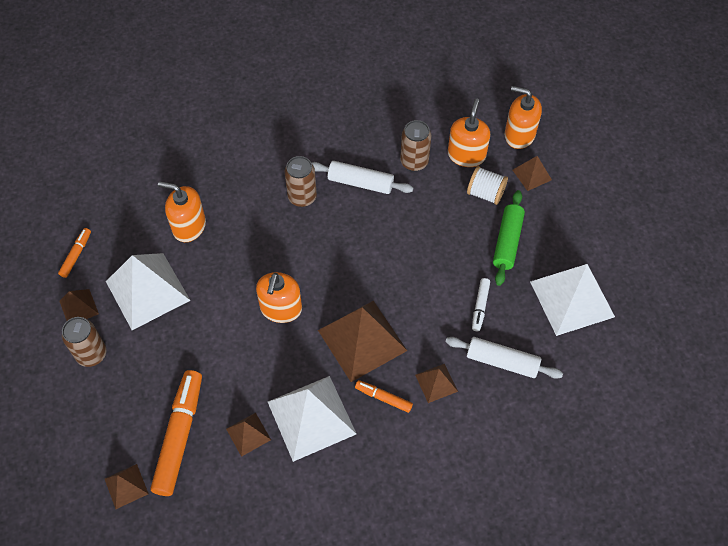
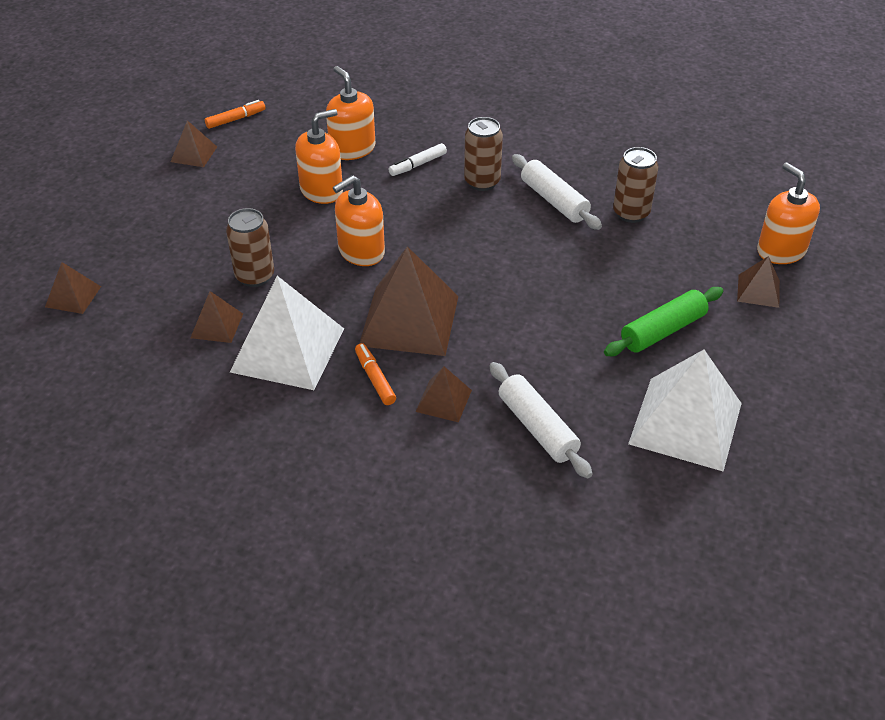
camera: 40 degrees right, 15 degrees down
(91, 354) = (163, 190): brown can -> brown can (255, 276)
(147, 290) = (262, 173): white pyramid -> none
(179, 436) = (159, 289): orange marker -> none
(466, 155) = (697, 236): orange soap dispenser -> orange soap dispenser (321, 190)
(480, 306) = (567, 367): white marker -> white marker (418, 165)
(485, 193) = (683, 278): white spool -> none

